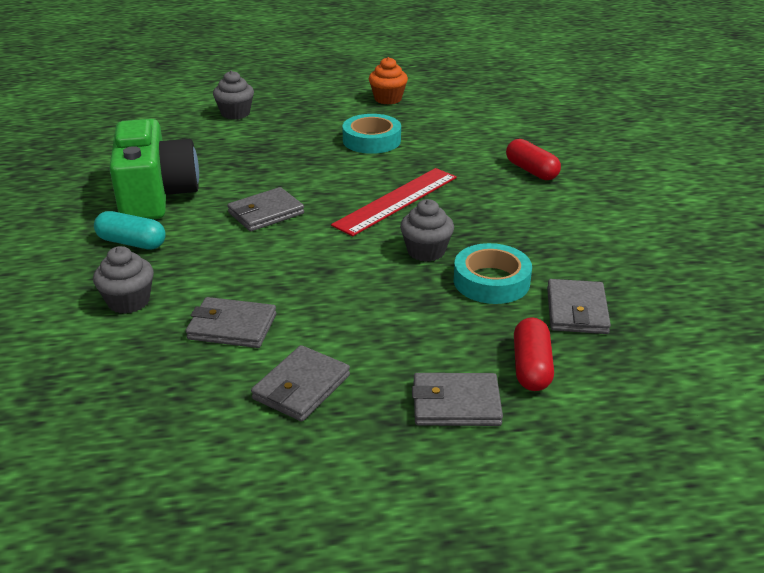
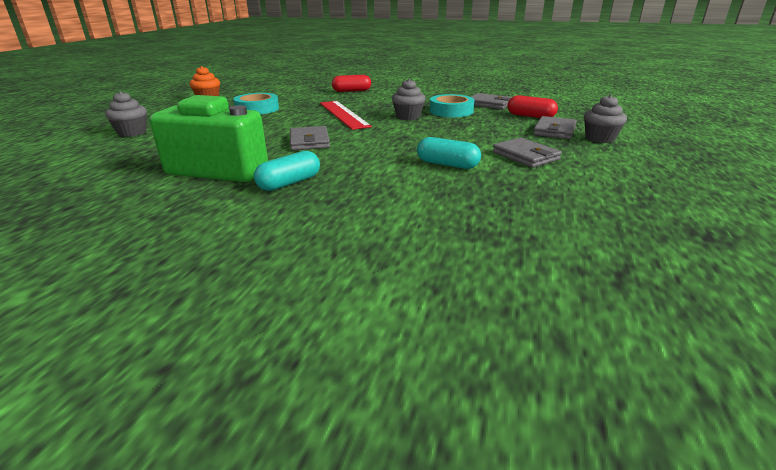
camera: 65 degrees left, 5 degrees down
(129, 301) = (382, 191): grey cupcake -> grey cupcake (600, 138)
(232, 327) = (447, 165): grey wallet -> turquoise capsule

